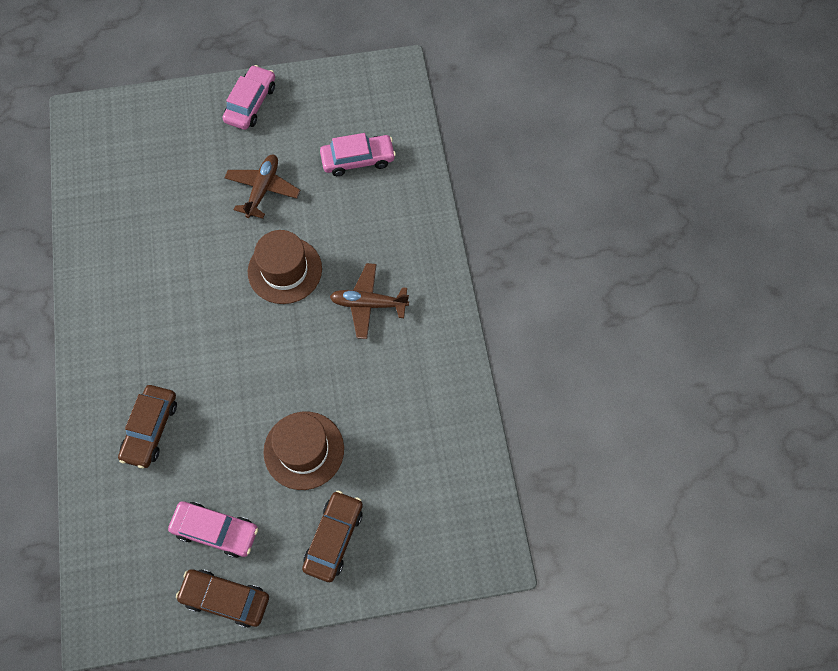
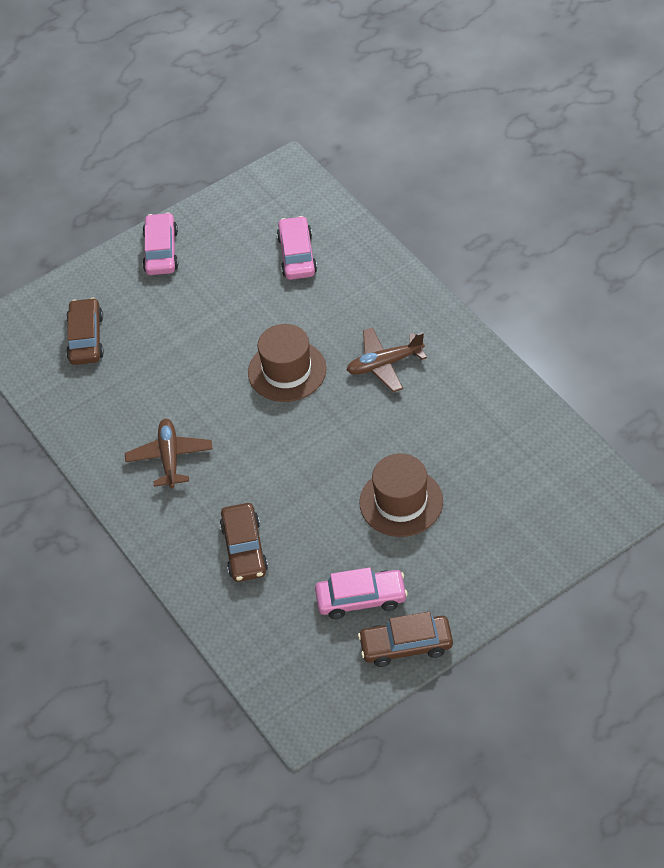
camera: 20 degrees left, 15 degrees down
(263, 189) = (221, 316): brown plane -> brown plane (170, 458)
(334, 538) = (474, 556): brown car -> brown car (86, 338)
(358, 159) = (297, 255): pink car -> pink car turned 60 degrees counterclockwise

